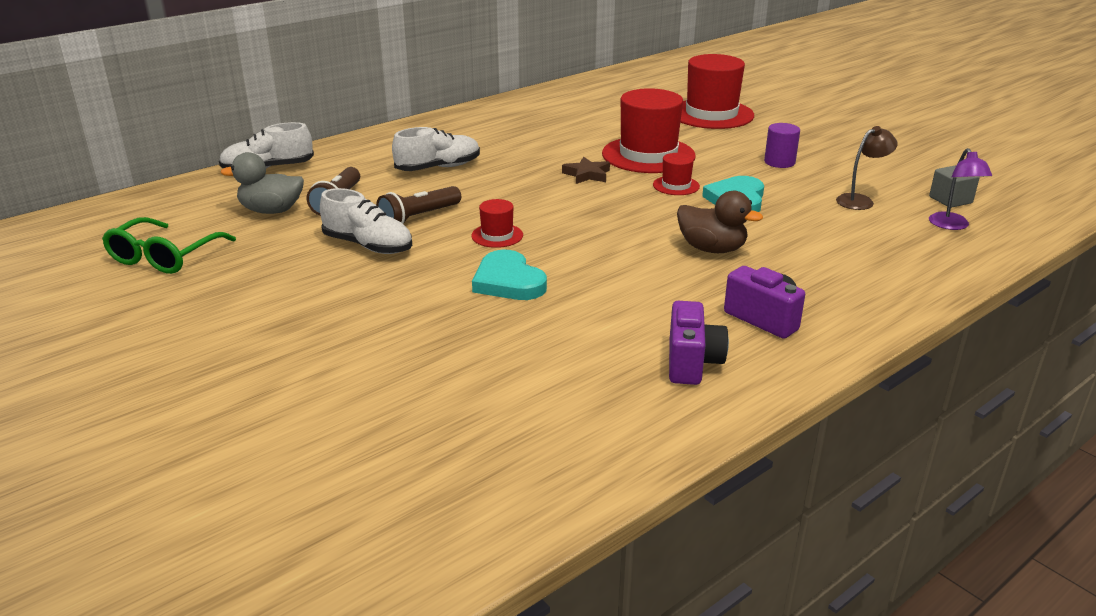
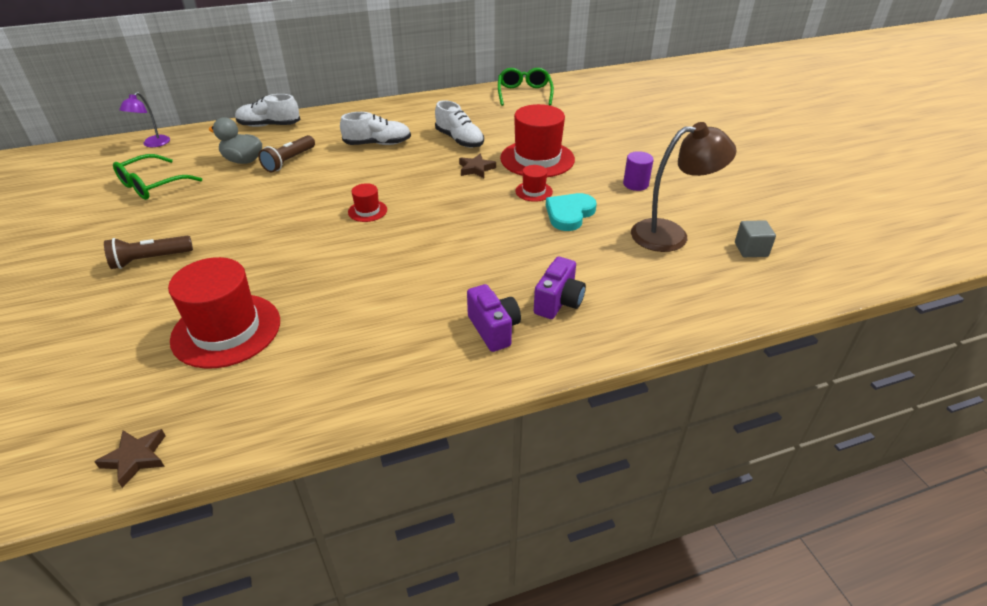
camera: 20 degrees right, 10 degrees up
(368, 246) = (278, 202): white shoe -> white shoe (459, 140)
(418, 217) = (329, 185): brown flashlight -> brown flashlight (150, 260)
(463, 541) = (136, 458): none -> brown star
(508, 281) = (341, 252): turquoise heart -> none
(568, 95) = (524, 93): none -> green glasses
(692, 363) = (406, 355): purple camera -> purple camera (558, 302)
(711, 114) = (620, 128): red hat -> red hat (226, 330)
(712, 249) = (510, 256): brown duck -> none
(860, 200) = (670, 234): brown lamp -> brown lamp, size x1.81
(952, 225) = (729, 275): purple lamp -> purple lamp (153, 144)

